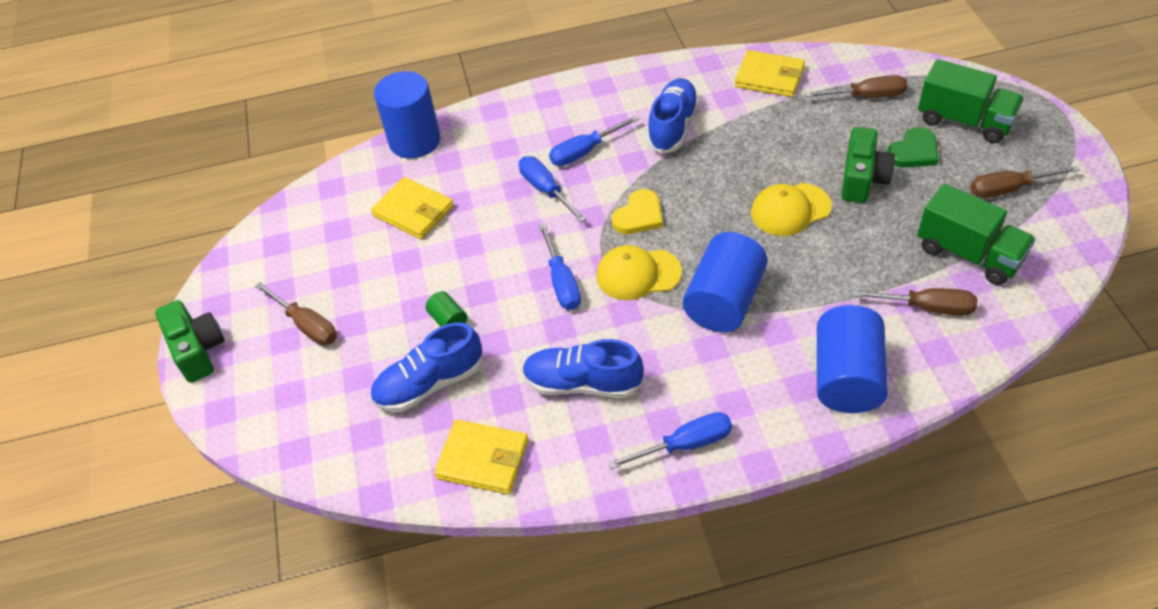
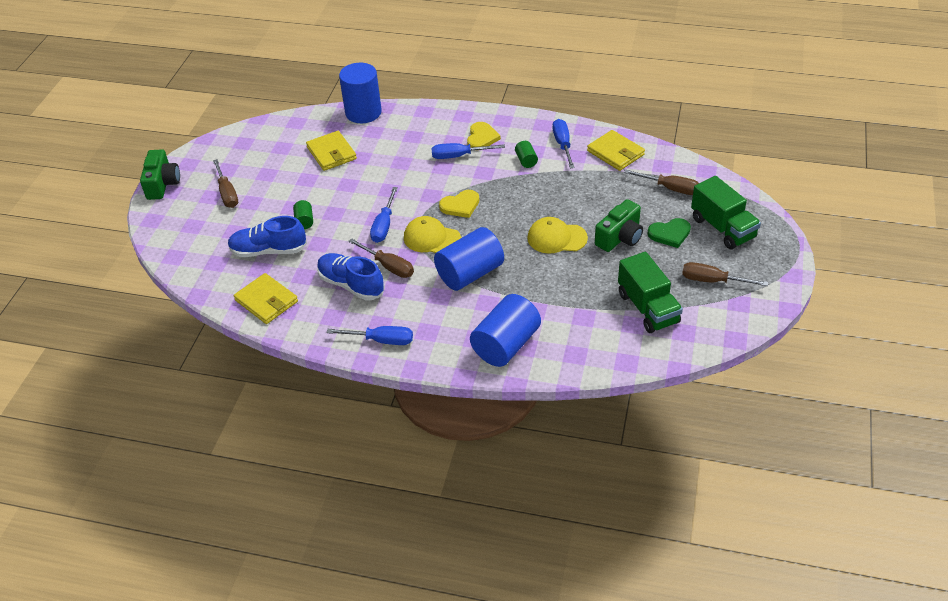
camera: 25 degrees right, 5 degrees down
(546, 190) = (417, 170): blue screwdriver -> blue screwdriver (562, 144)
(594, 117) = (482, 138): none -> yellow heart
(673, 126) = (526, 161): blue shoe -> green cylinder
(927, 307) = (591, 327): brown screwdriver -> brown screwdriver (389, 266)

